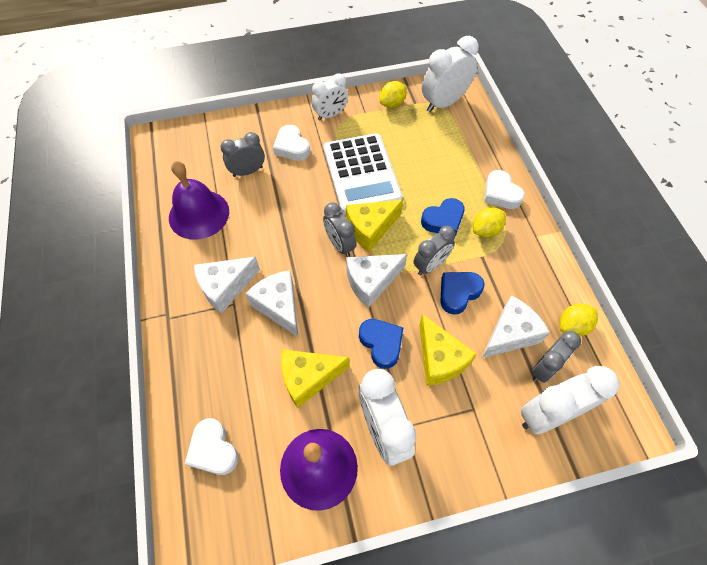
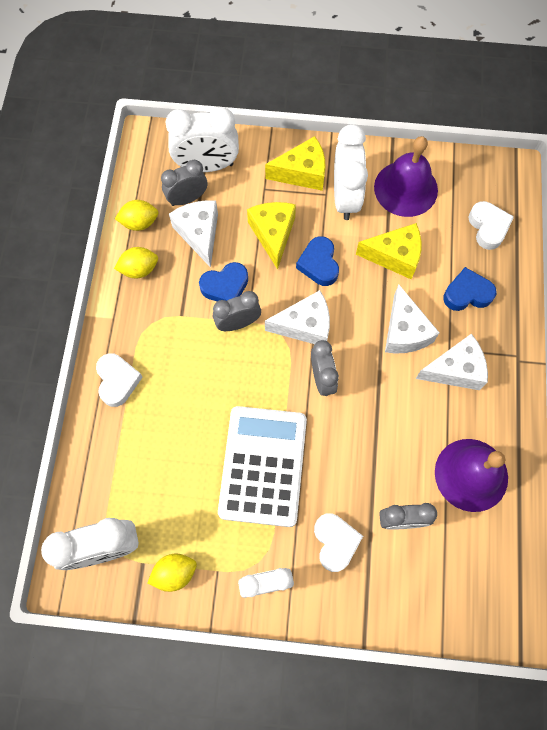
camera: 160 degrees left, 10 degrees up
(370, 229) = (282, 386): yellow cheese -> yellow cheese (302, 173)
(443, 220) = (198, 369): blue heart -> blue heart (467, 293)
(486, 230) = (160, 342): yellow lemon -> yellow lemon (139, 269)
(510, 334) = (199, 234): white cheese -> white cheese turned 90 degrees clockwise

